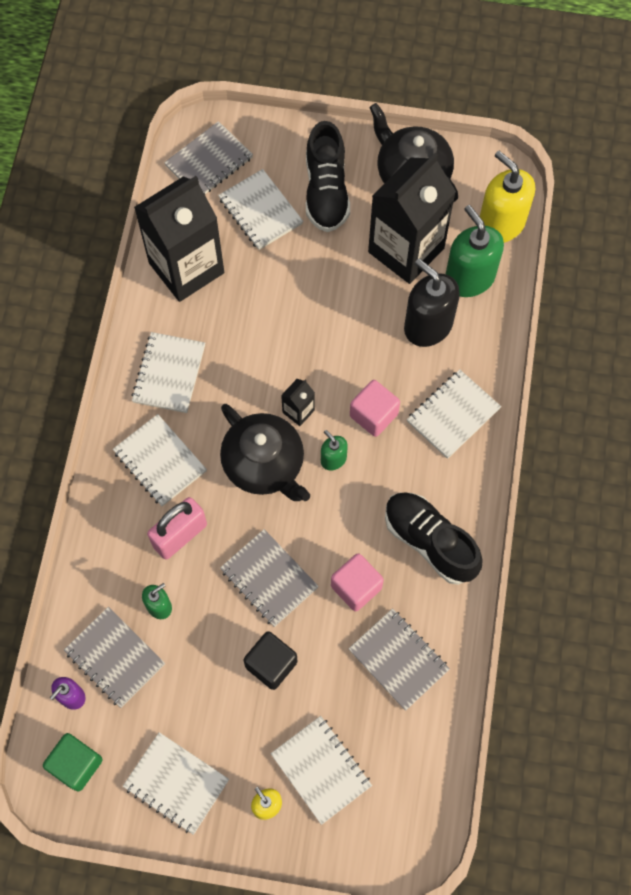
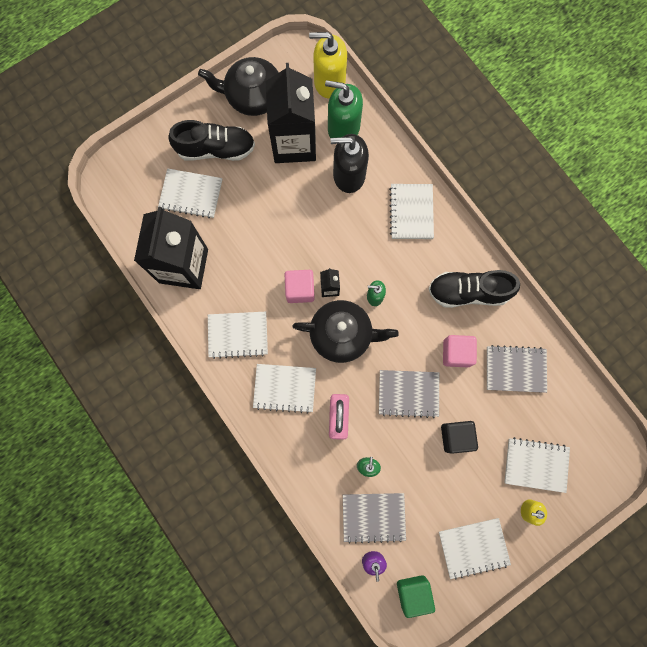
camera: 45 degrees left, 10 degrees up
(169, 374) = (238, 335): white notebook -> white notebook turned 60 degrees counterclockwise
(209, 162) = (131, 192): grey notebook -> none
(326, 191) = (216, 149): black shoe -> black shoe turned 45 degrees counterclockwise
(373, 415) = (371, 252): pink cube -> pink cube (300, 289)

